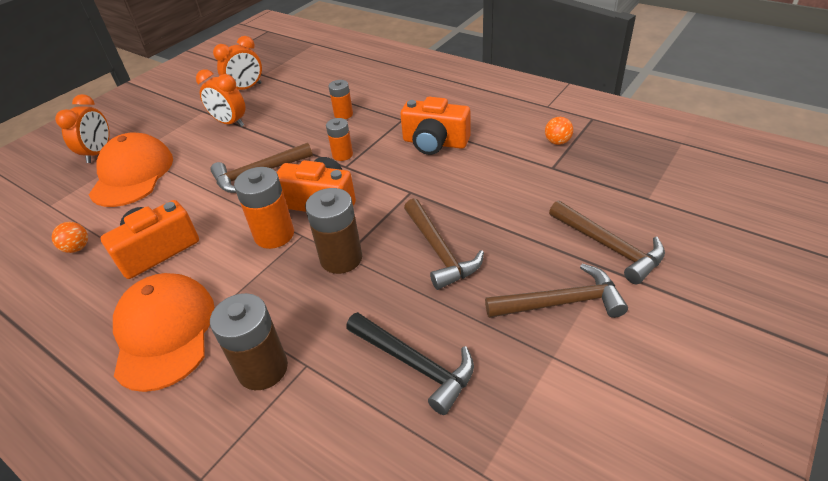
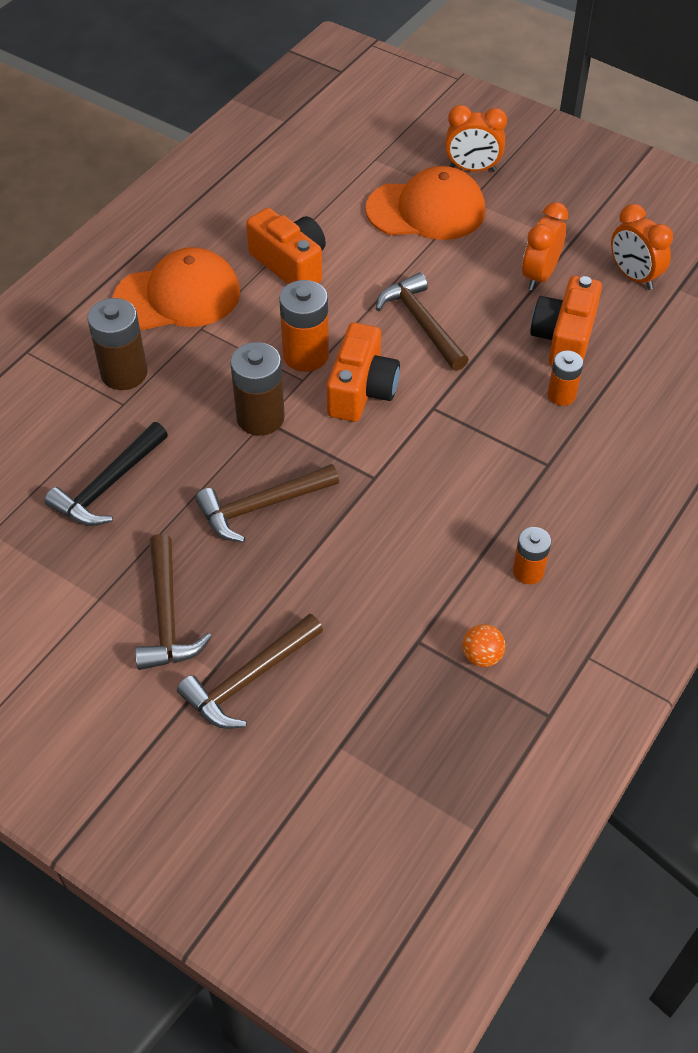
camera: 85 degrees right, 10 degrees up
(77, 248) = (302, 202): orange ball -> none
(342, 155) = (459, 402): orange battery -> orange battery (528, 571)
(435, 143) = (484, 504): orange camera -> orange camera (564, 339)

